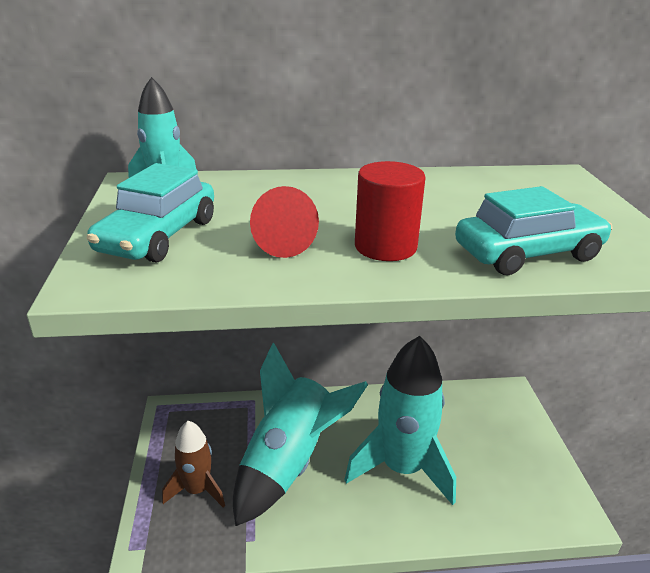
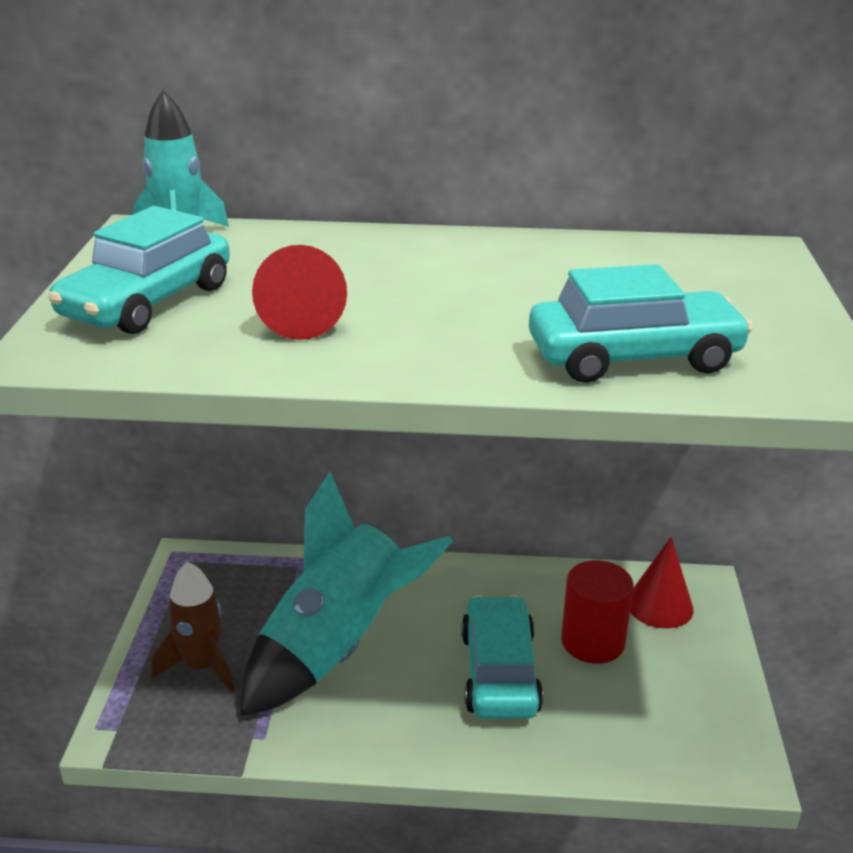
camera: 10 degrees right, 0 degrees up
(385, 247) = (438, 335): red cylinder -> red cylinder (592, 642)
(402, 468) = (499, 672): turquoise rocket -> turquoise car
(489, 408) = (659, 605): none -> red cone

